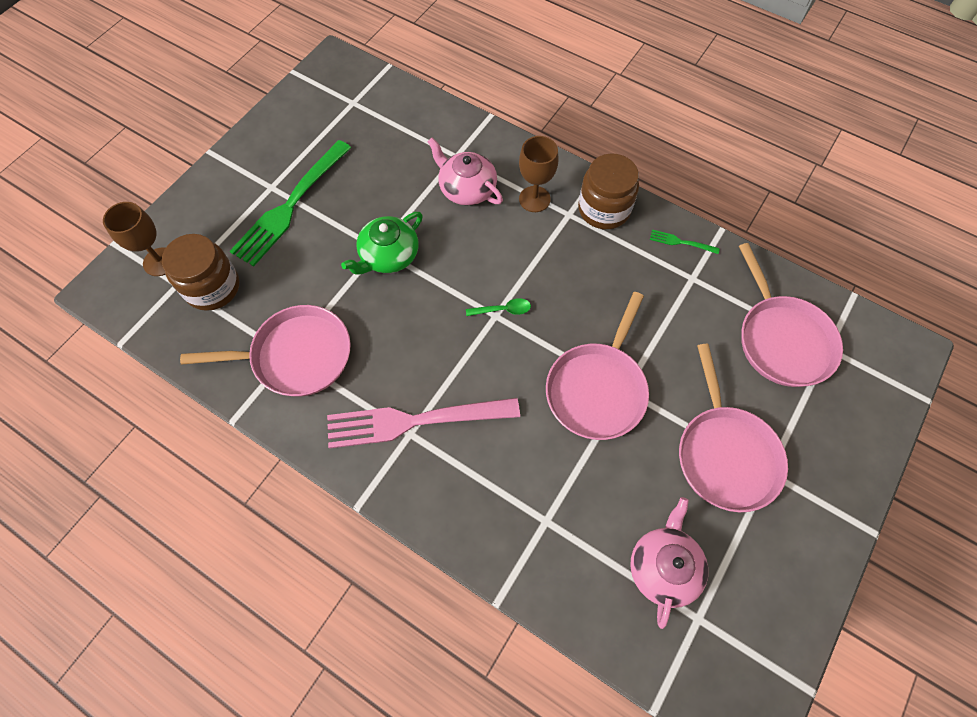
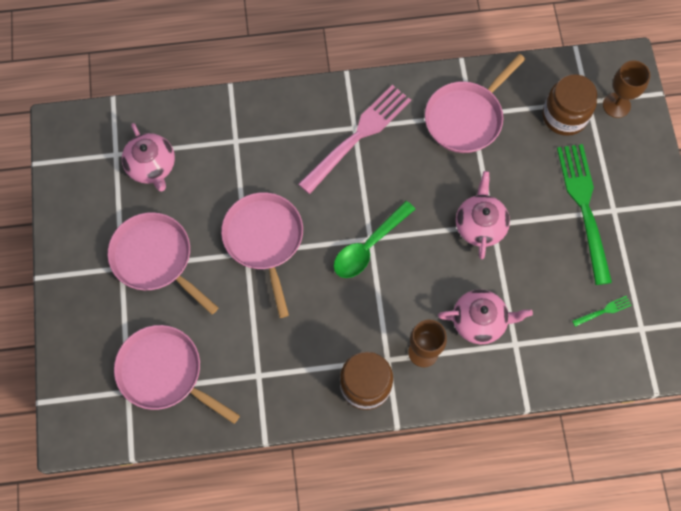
camera: 140 degrees right, 5 degrees up
(388, 255) = (480, 224): green teapot -> pink teapot
(503, 310) = (369, 246): green spoon -> green spoon, size x1.92
(681, 242) = (287, 401): green fork -> green fork (603, 311)

